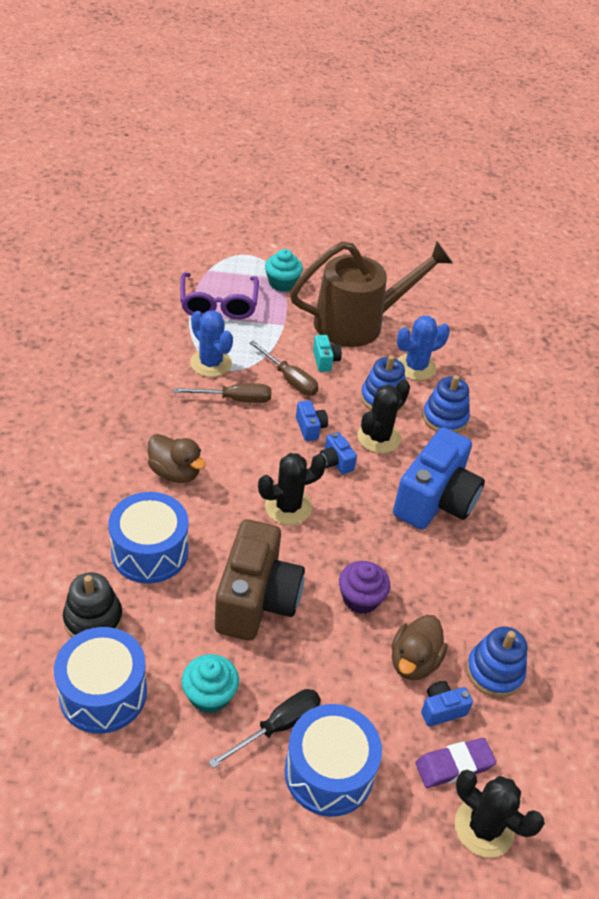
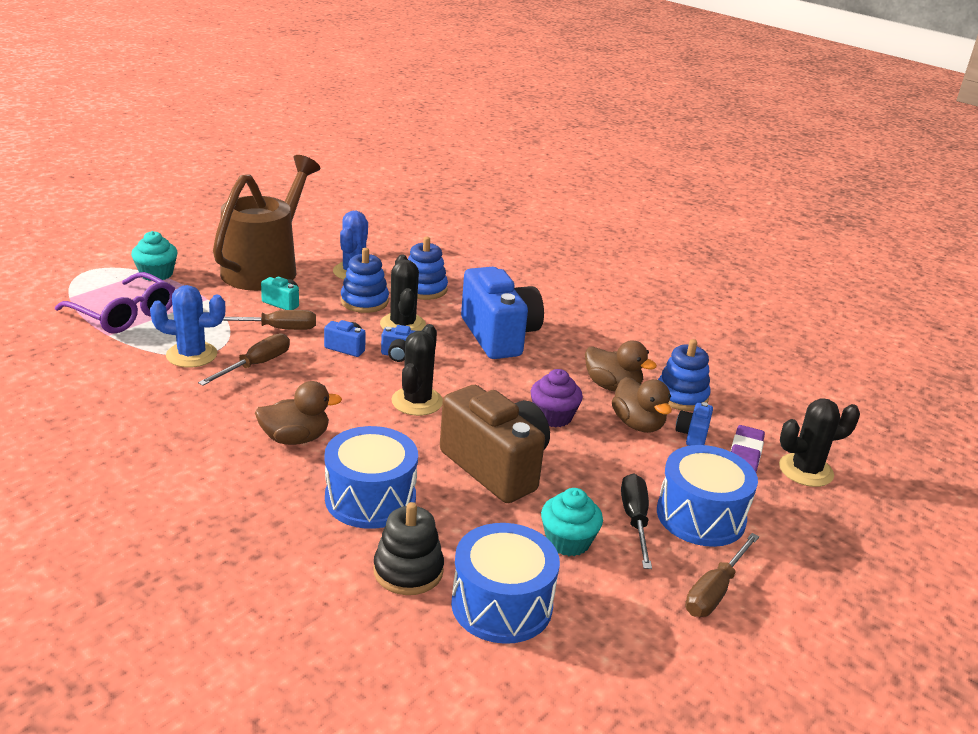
camera: 50 degrees left, 15 degrees down
(238, 829) = (714, 591): none -> brown screwdriver
(450, 614) = (612, 386): none -> brown duck

